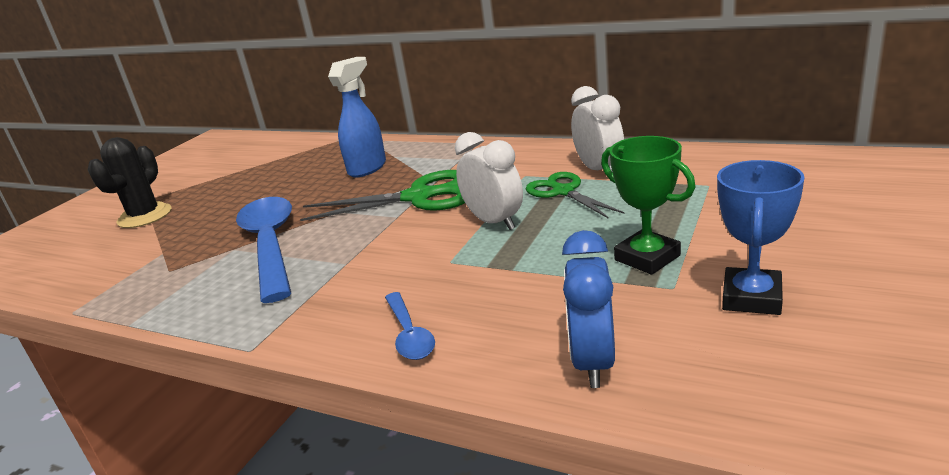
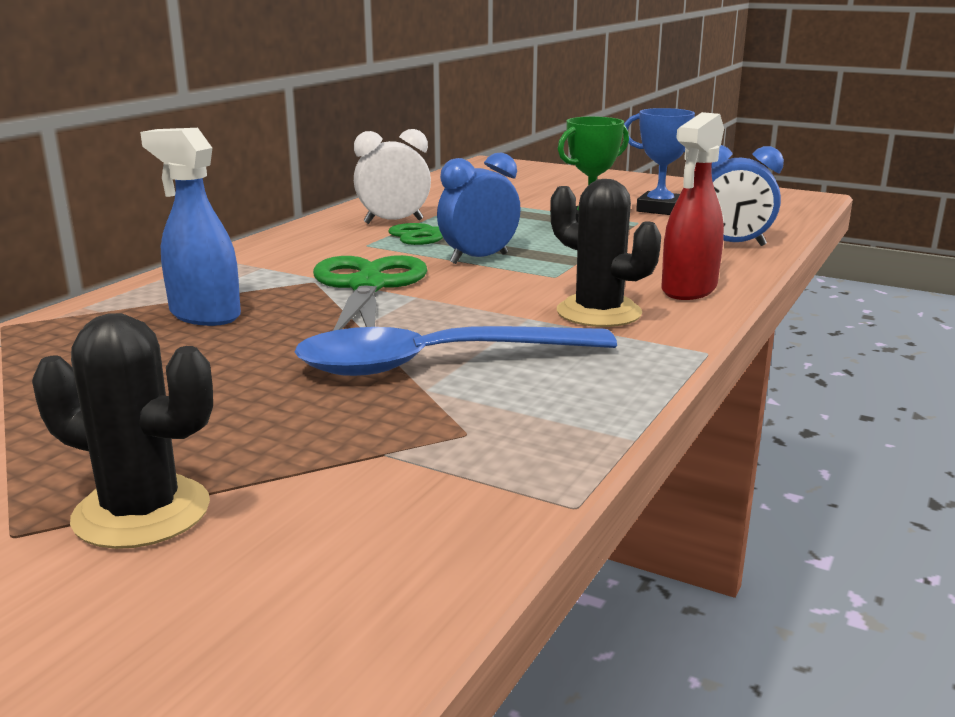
camera: 90 degrees left, 5 degrees down
(351, 291) = (598, 312): none -> black cactus
(409, 334) = (688, 290): blue spoon -> red spray bottle
(494, 222) = (479, 259): white clock -> blue clock

